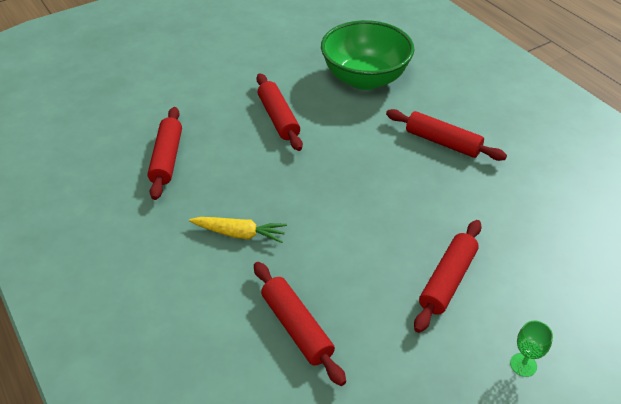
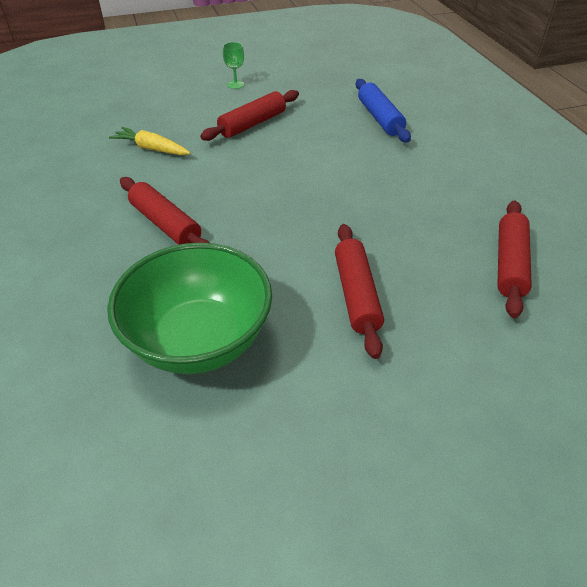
camera: 165 degrees left, 0 degrees up
(240, 234) = (419, 177): yellow carrot -> yellow carrot (151, 149)
(297, 327) = (379, 118): red rolling pin -> blue rolling pin

